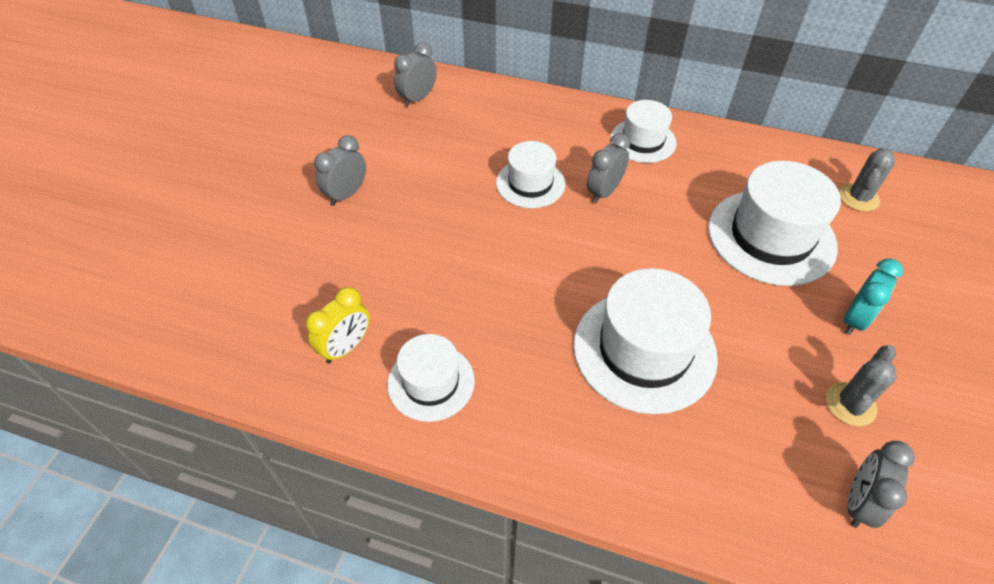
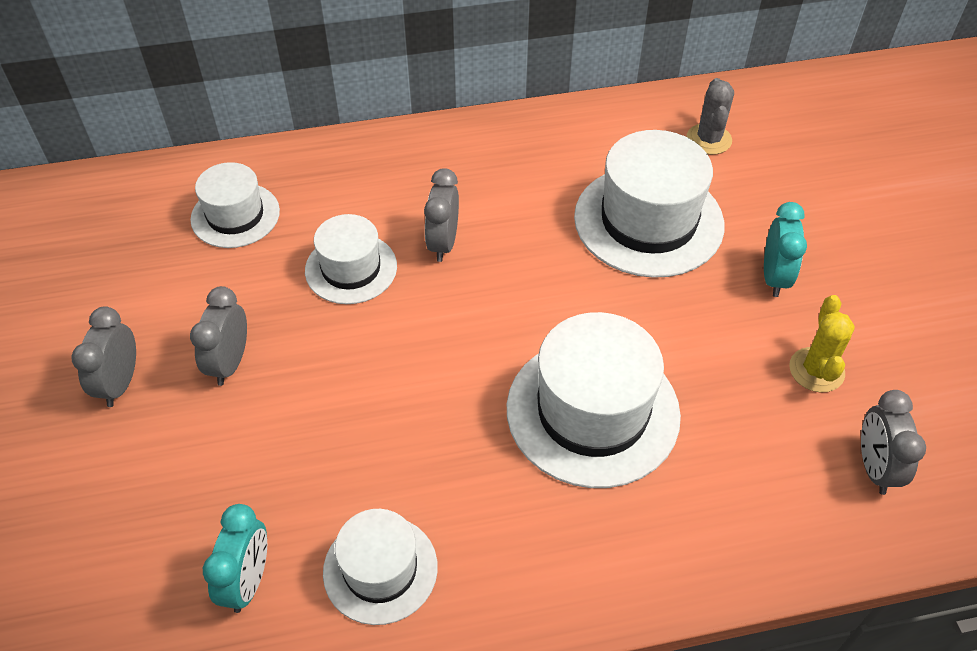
camera: 30 degrees left, 0 degrees up
(346, 347) = (248, 581): yellow clock -> turquoise clock
(418, 98) = (136, 213): grey clock -> grey clock (230, 363)
(643, 140) = (451, 161): white hat -> white hat (235, 215)
(850, 404) = (816, 370): grey cactus -> yellow cactus

